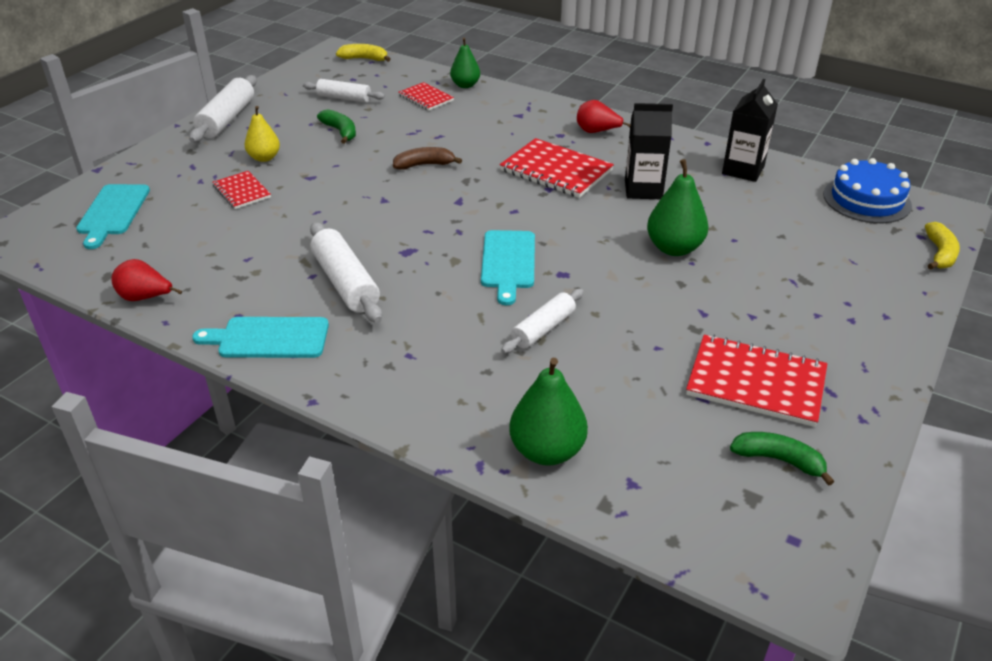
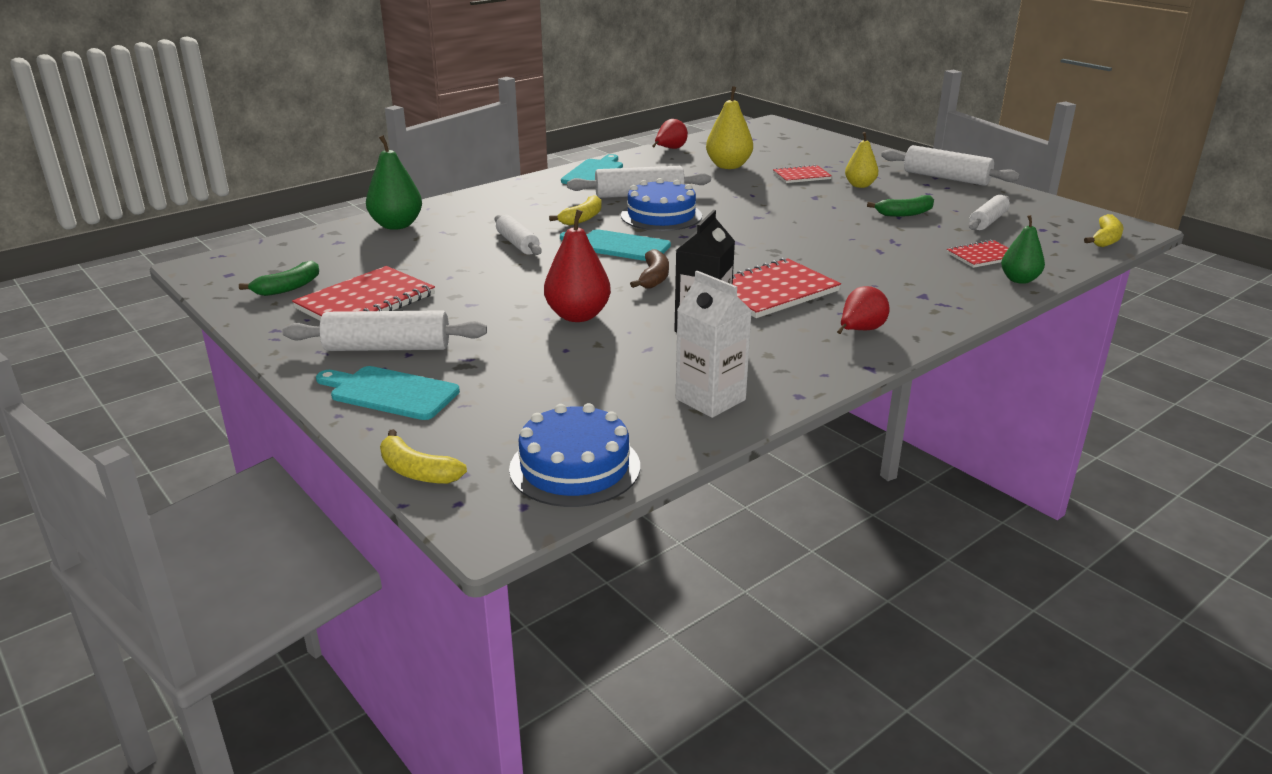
camera: 110 degrees right, 10 degrees down
(113, 212) = (791, 144): turquoise cutting board -> turquoise cutting board (390, 393)
(214, 241) = (728, 166): none -> yellow pear
(408, 255) = (661, 216): none -> blue cake
(424, 165) = (816, 237): brown banana -> brown banana (654, 278)
(442, 304) = (582, 218): none -> yellow banana
(674, 248) = (578, 316): green pear -> red pear
(743, 170) = (710, 399): black carton -> white carton
(820, 330) = (387, 348): none -> white rolling pin

